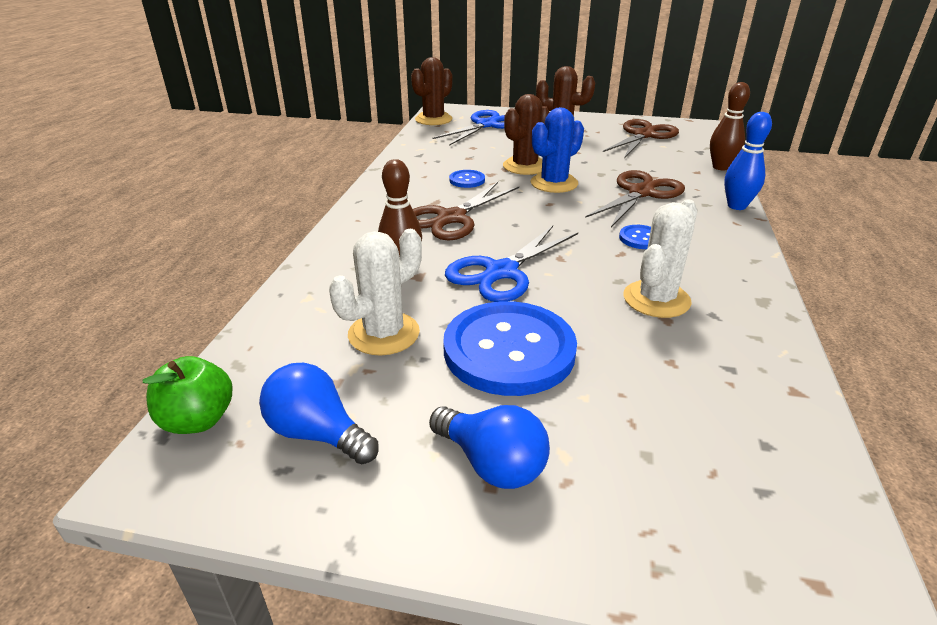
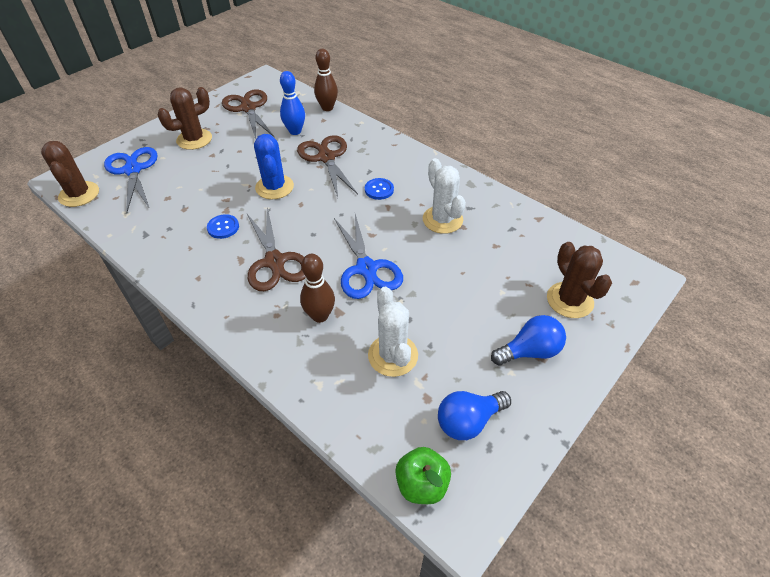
camera: 60 degrees left, 15 degrees up
(509, 350) = (447, 303): blue button -> none
(525, 166) = (233, 187): brown cactus -> brown cactus (569, 300)
(736, 206) = (377, 132): blue bowling pin -> blue bowling pin (295, 131)

